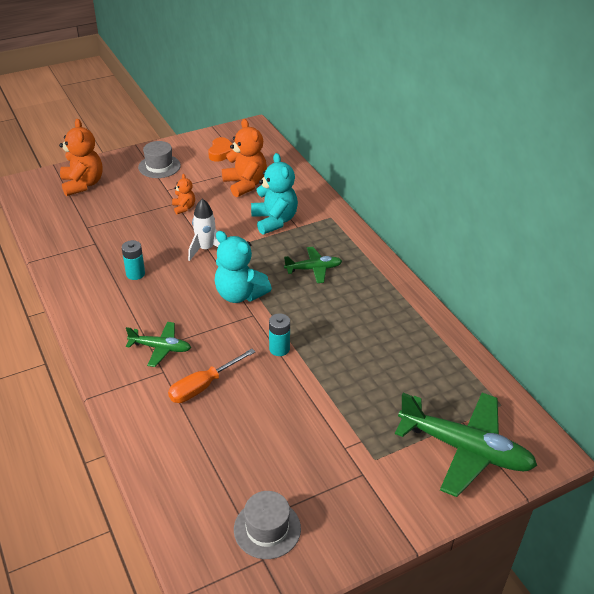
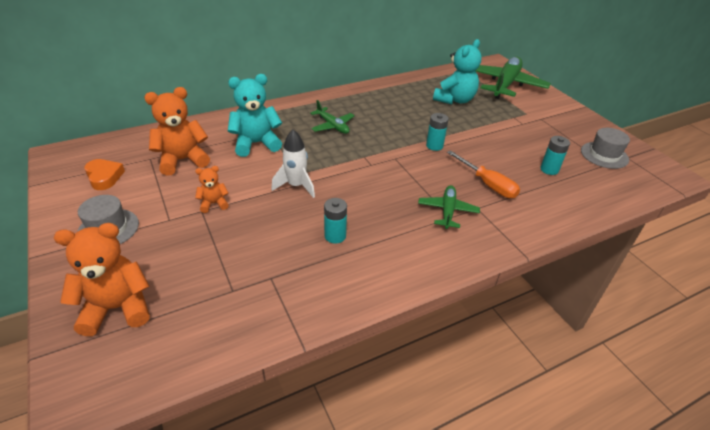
camera: 90 degrees left, 0 degrees up
(221, 153) = (104, 177): orange heart -> orange heart turned 45 degrees clockwise
(231, 452) = (549, 169): none -> turquoise battery
(239, 294) = (368, 165): turquoise teddy bear -> turquoise teddy bear (455, 100)
(313, 269) = (332, 126): green plane -> green plane turned 150 degrees clockwise

